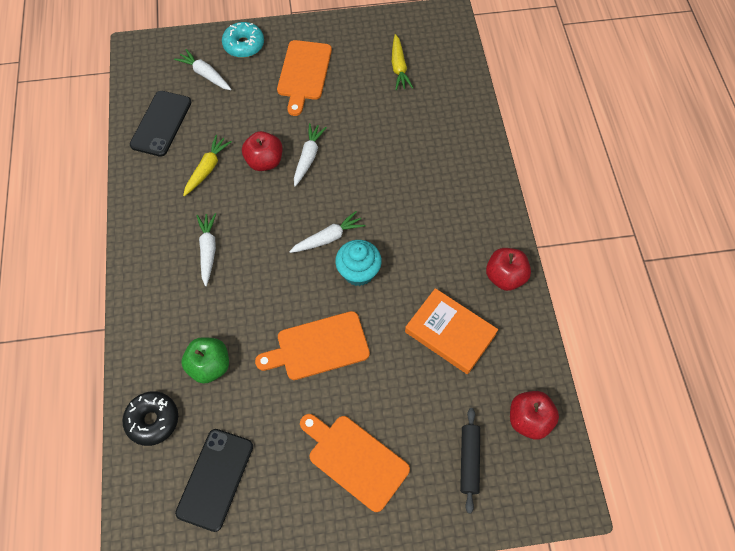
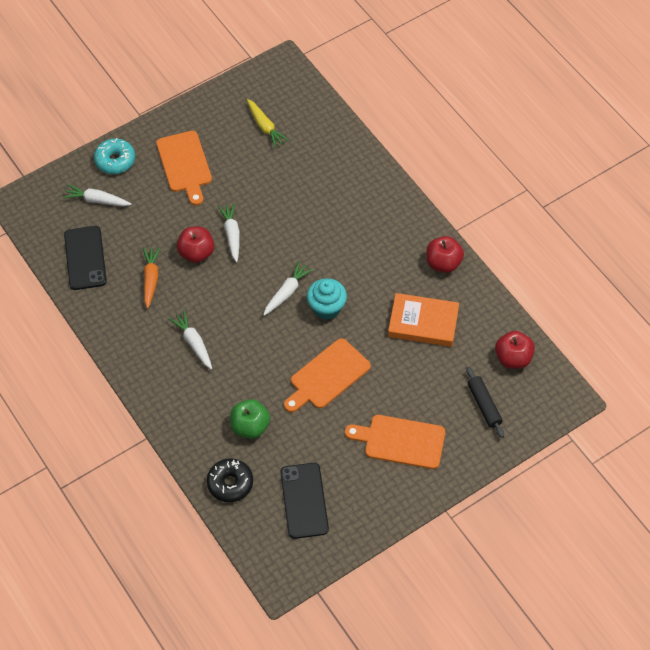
camera: 25 degrees left, 5 degrees down
(207, 169) = (151, 279): yellow carrot -> orange carrot

